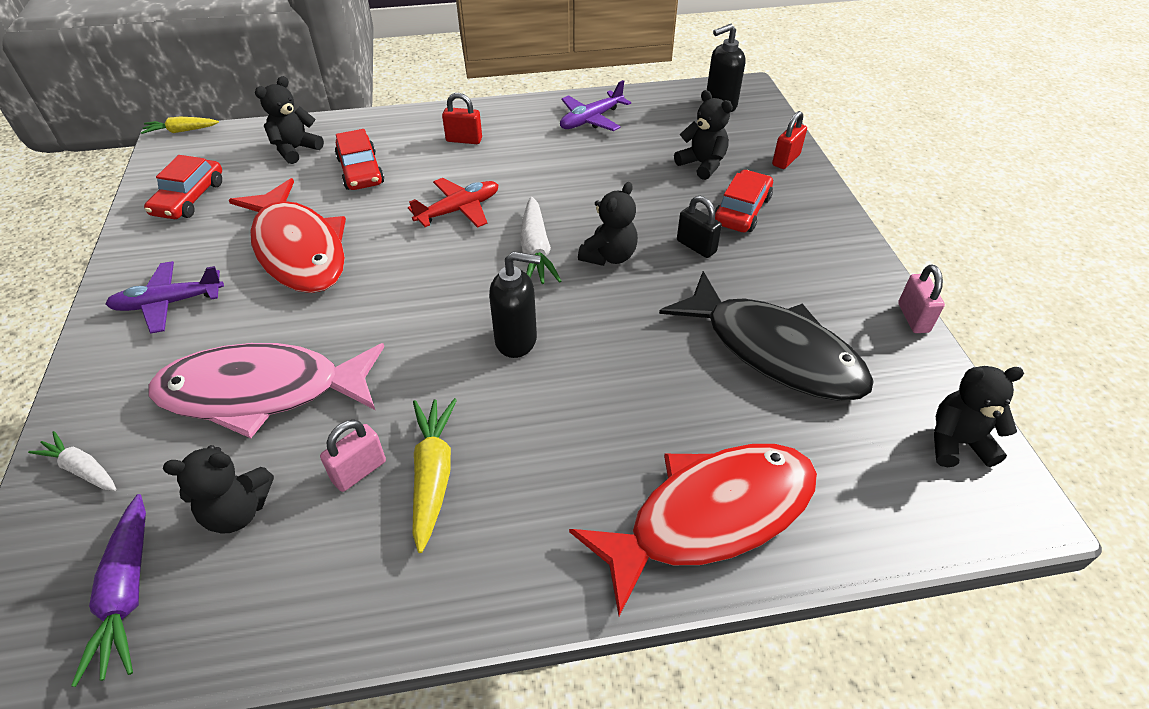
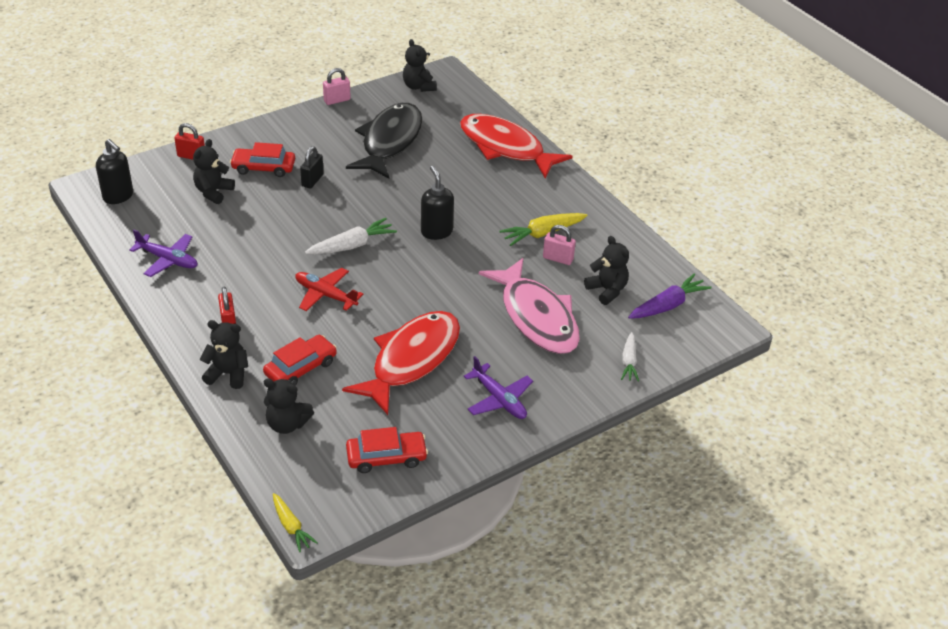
camera: 115 degrees left, 5 degrees down
(609, 256) = (341, 213): black teddy bear -> black teddy bear (228, 374)

